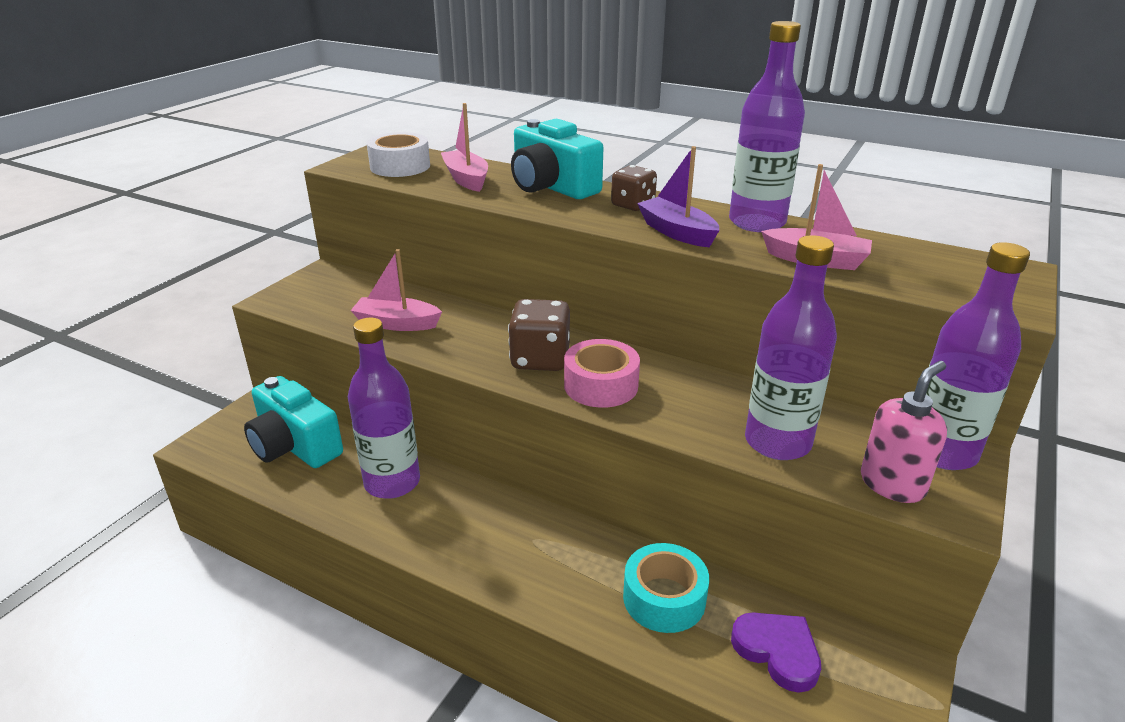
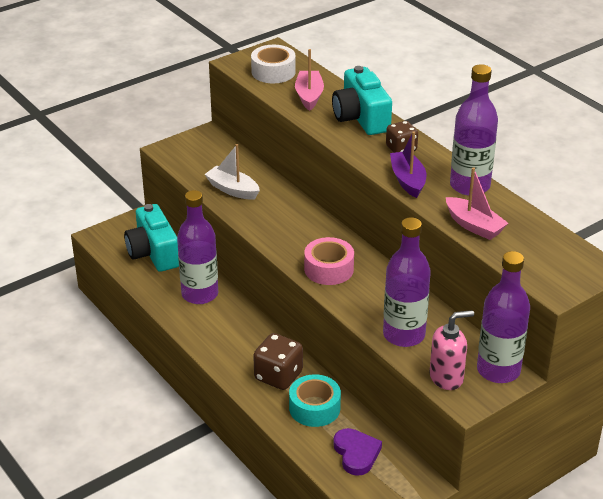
camera: 25 degrees right, 5 degrees up
(397, 324) = (232, 190): pink boat -> white boat
(540, 359) = (305, 241): brown dice -> brown dice (278, 376)

